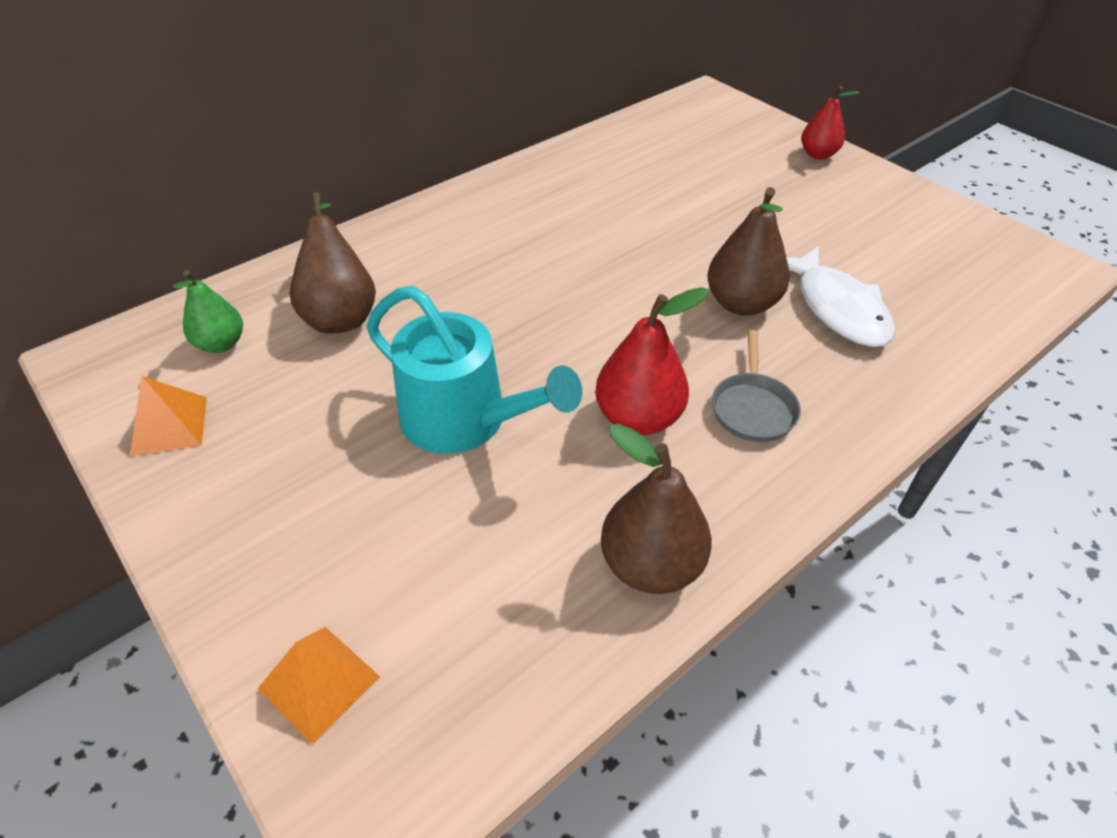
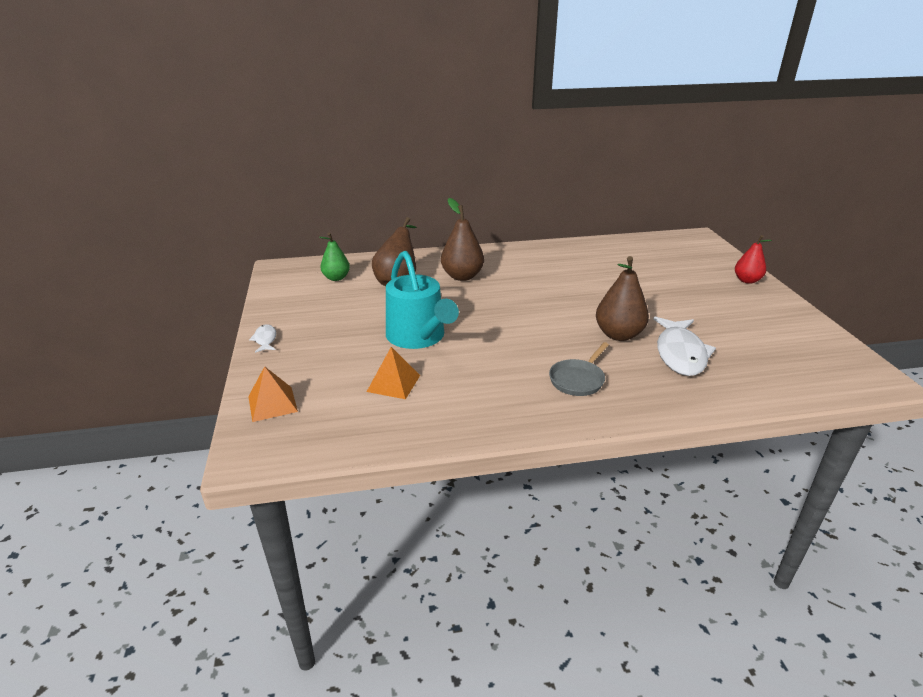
camera: 30 degrees right, 15 degrees down
(169, 425) = (291, 300): orange pyramid -> orange pyramid (393, 383)
(188, 538) = (265, 339): none -> white fish
(638, 418) = (508, 363): red pear -> none
(650, 564) = (456, 420): brown pear -> brown pear (462, 276)

